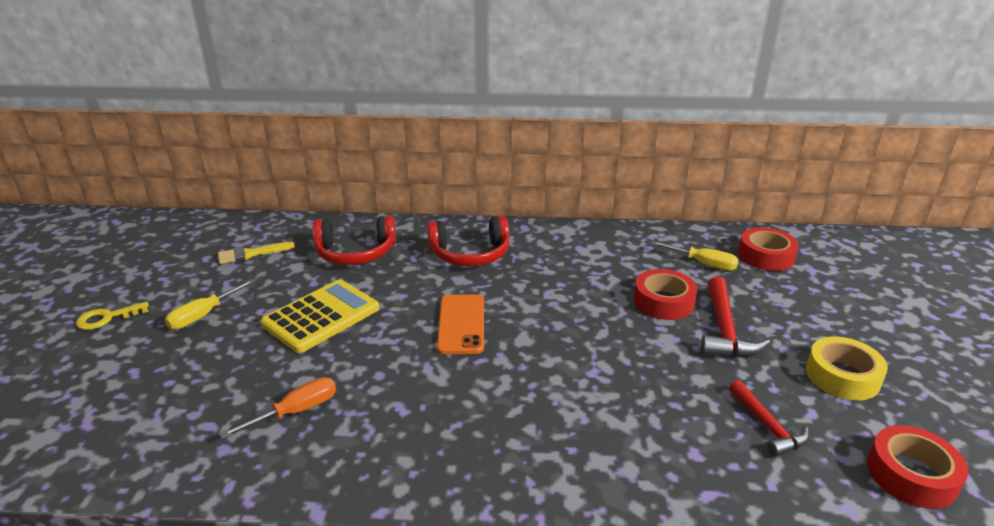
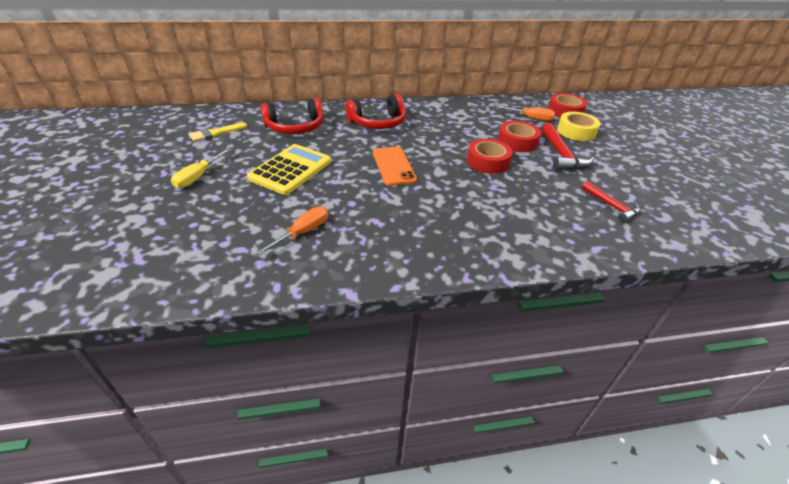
camera: 15 degrees left, 10 degrees up
(107, 318) = (118, 185): yellow key -> none
(704, 264) = (531, 118): yellow screwdriver -> orange screwdriver
(842, 376) = (639, 174): yellow tape -> yellow tape (576, 131)
(911, 475) = (700, 223): red tape -> red tape (487, 162)

